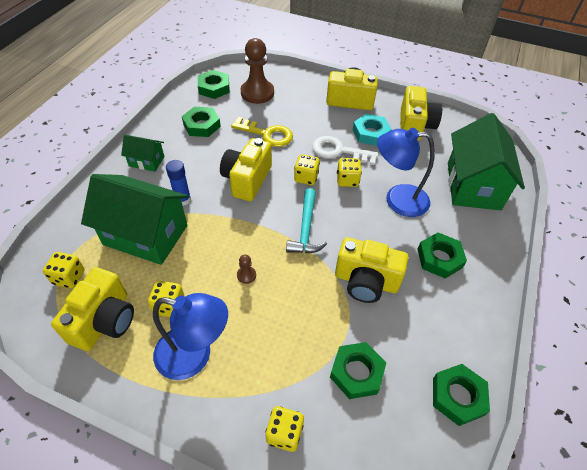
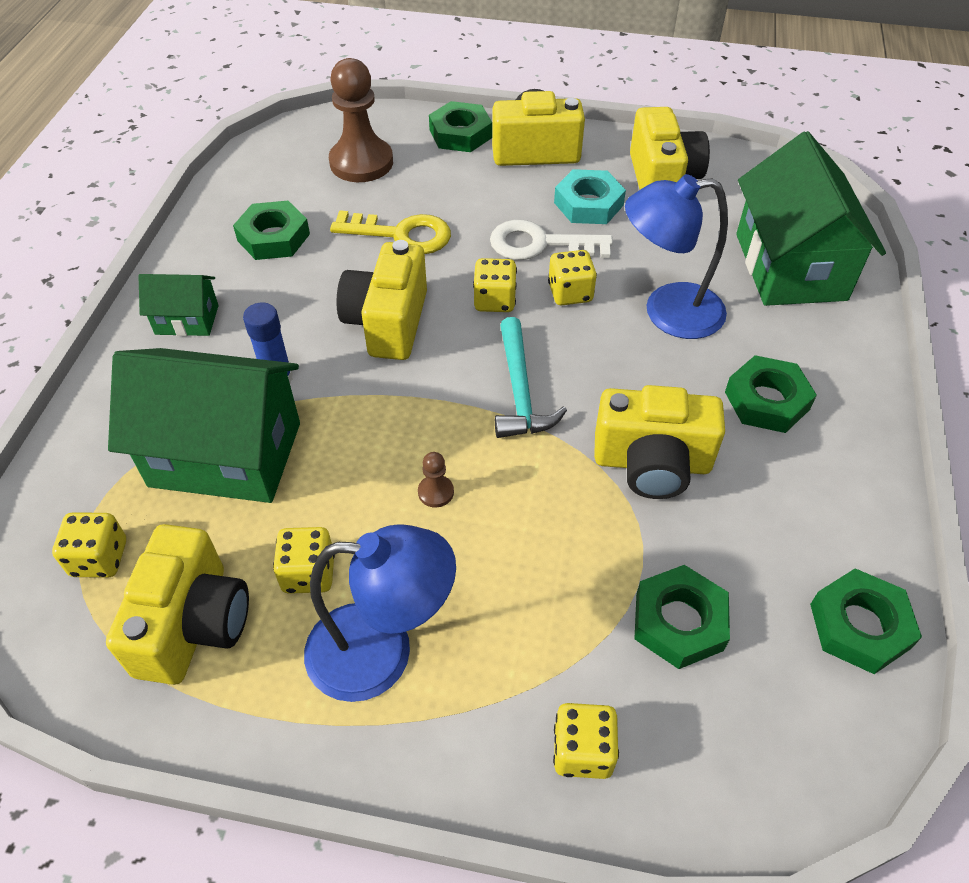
camera: 10 degrees left, 0 degrees up
(214, 88) = (277, 165): green nut -> green nut (460, 134)

